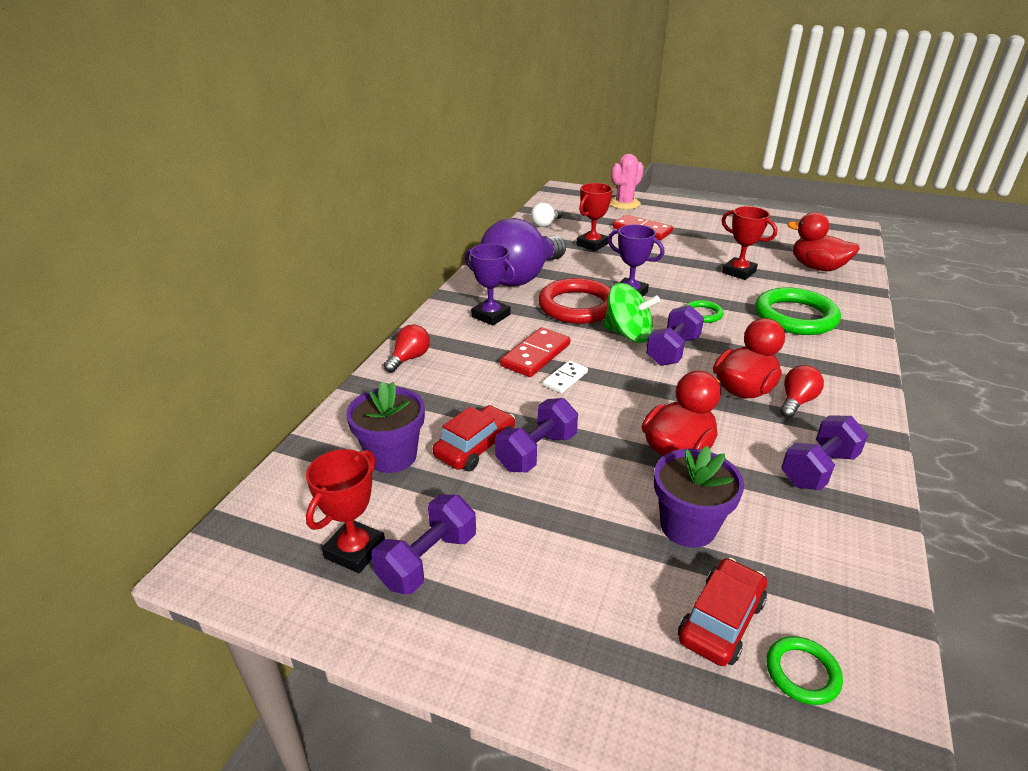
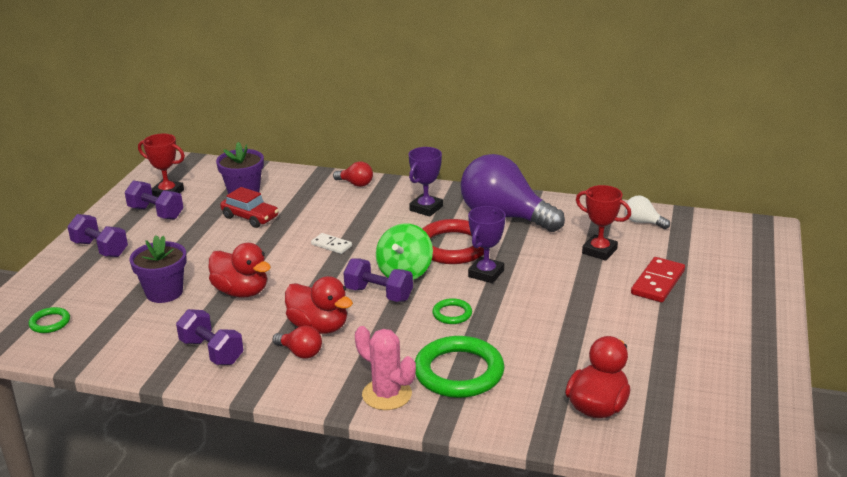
camera: 85 degrees right, 5 degrees down
(535, 355) = (365, 231): red domino -> none
(536, 452) = (243, 238): purple dumbbell -> purple dumbbell (100, 249)
(624, 204) = (742, 270): pink cactus -> pink cactus (387, 394)
(721, 620) = (90, 300): red car -> none
(739, 272) = (561, 344): red trophy -> none

